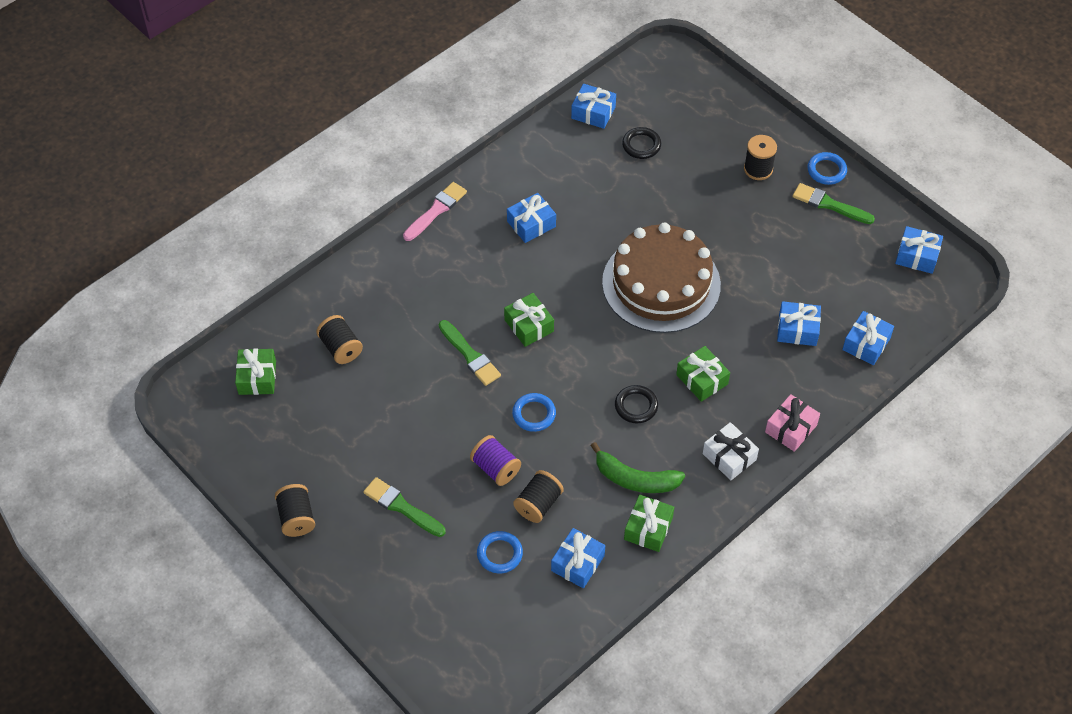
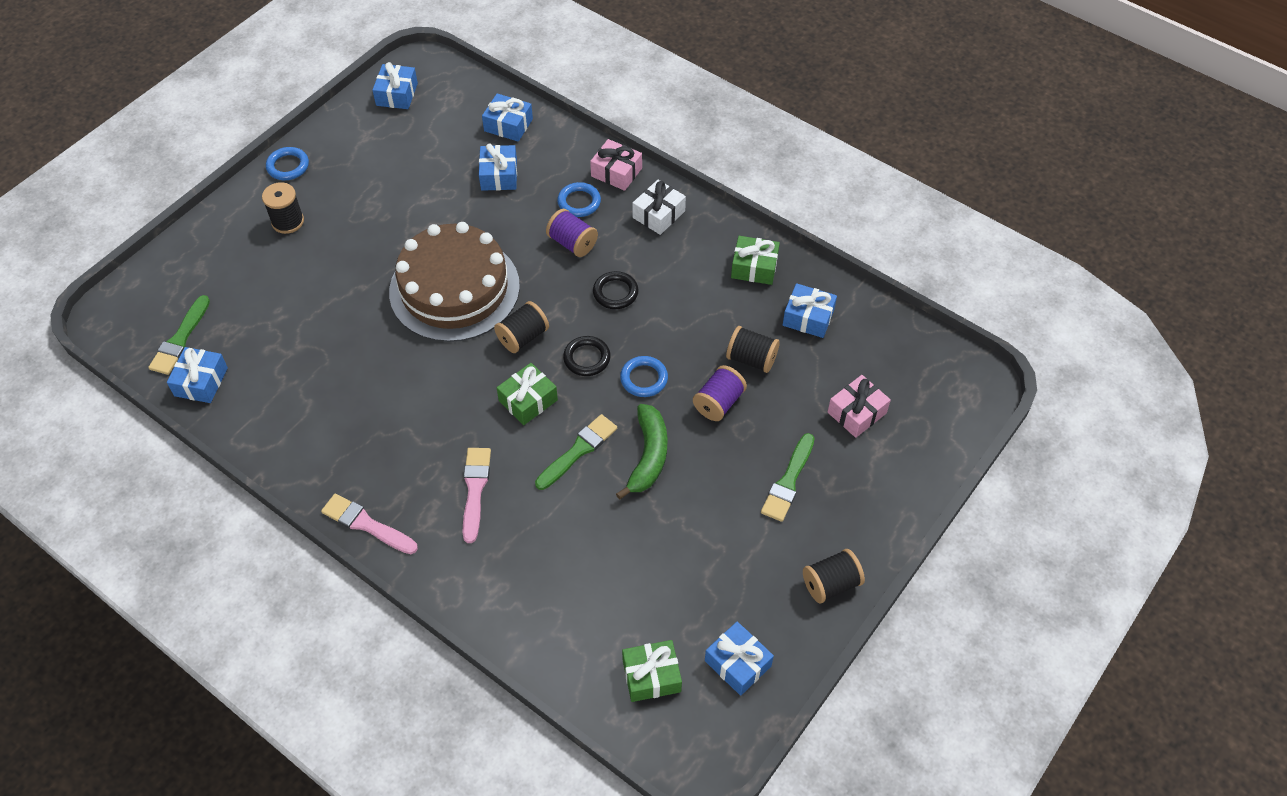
camera: 100 degrees left, 0 degrees up
(341, 348) = (591, 589): black spool -> black spool (523, 337)
(450, 281) = (475, 489): none -> pink brush
(460, 579) = (857, 413): none -> pink gift
(499, 554) = (817, 383): blue ring -> blue ring (579, 202)
(531, 224) = (380, 420): blue gift -> blue gift (737, 663)
(635, 479) = (701, 284): green banana -> green banana (648, 456)
(641, 145) = (254, 328): black ring -> black ring (587, 358)
(702, 379) = (572, 243): green gift -> purple spool
(829, 204) = (335, 161): green brush -> green brush (180, 339)

